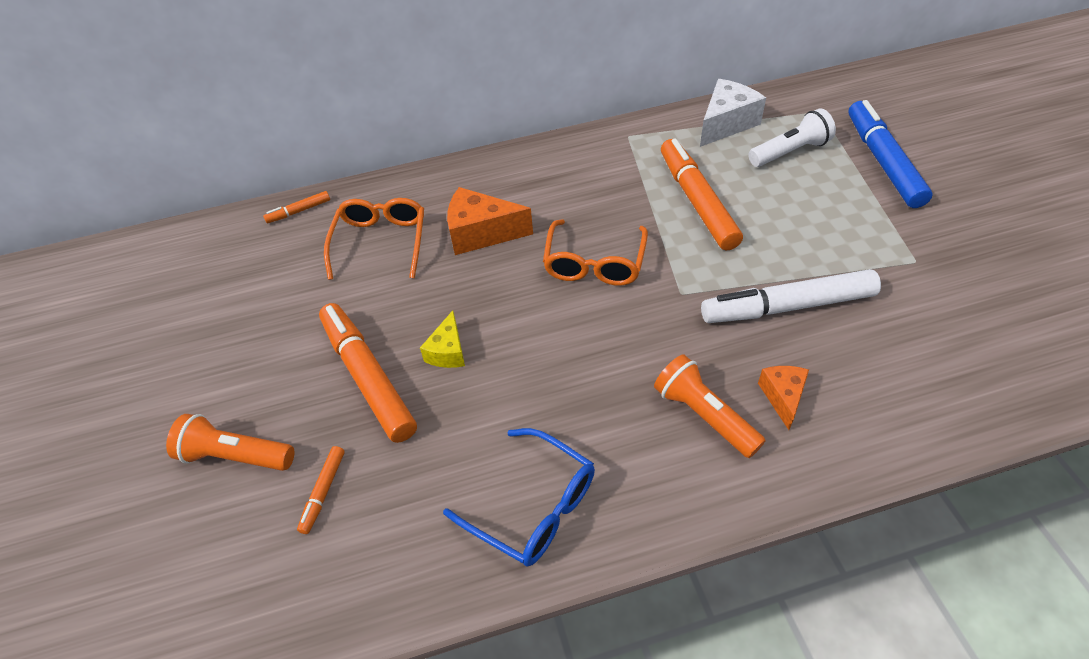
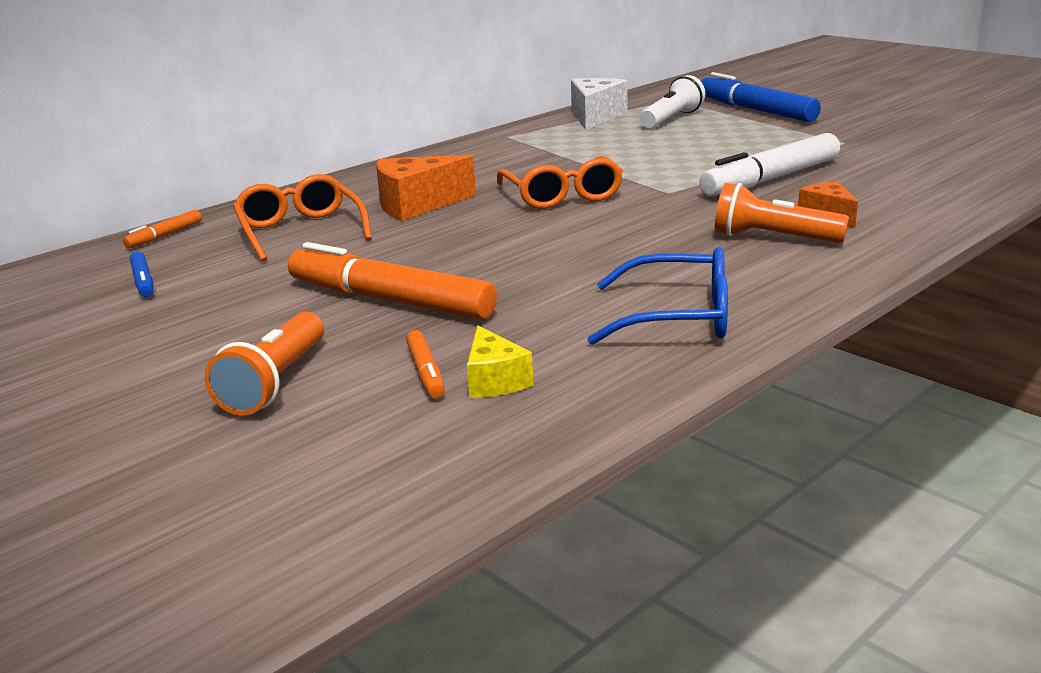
camera: 30 degrees left, 25 degrees down
(236, 456) = (275, 383): orange flashlight -> orange flashlight turned 60 degrees counterclockwise
(249, 275) = (143, 281): none -> blue marker
(448, 351) = (466, 267): yellow cheese -> yellow cheese (494, 380)
(696, 201) = (619, 152): orange marker -> none

